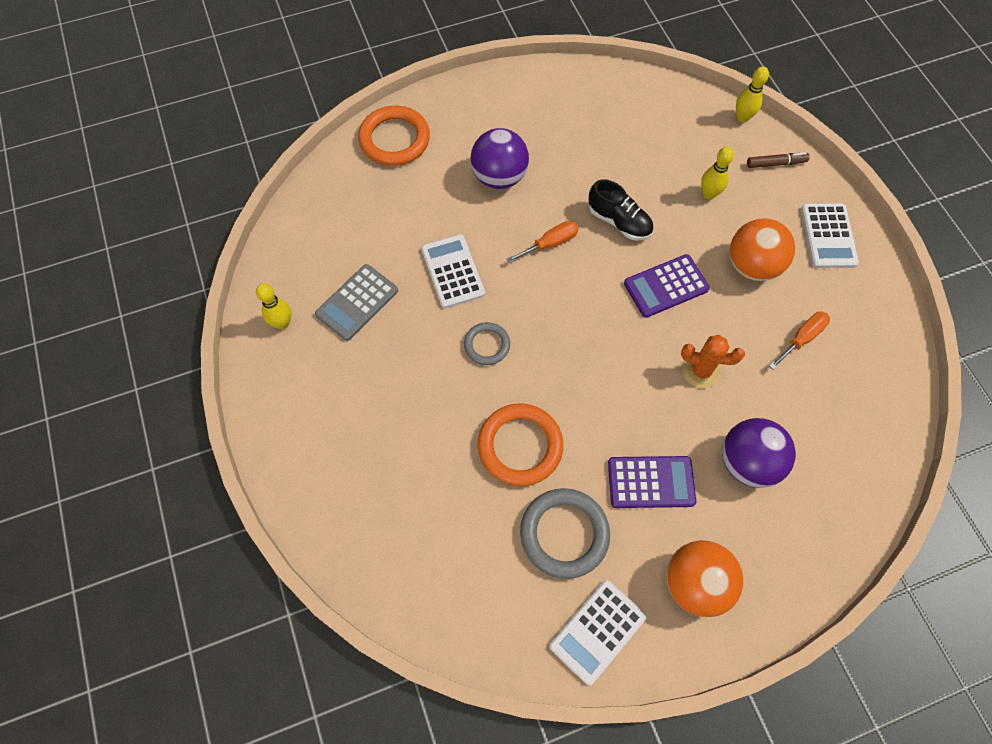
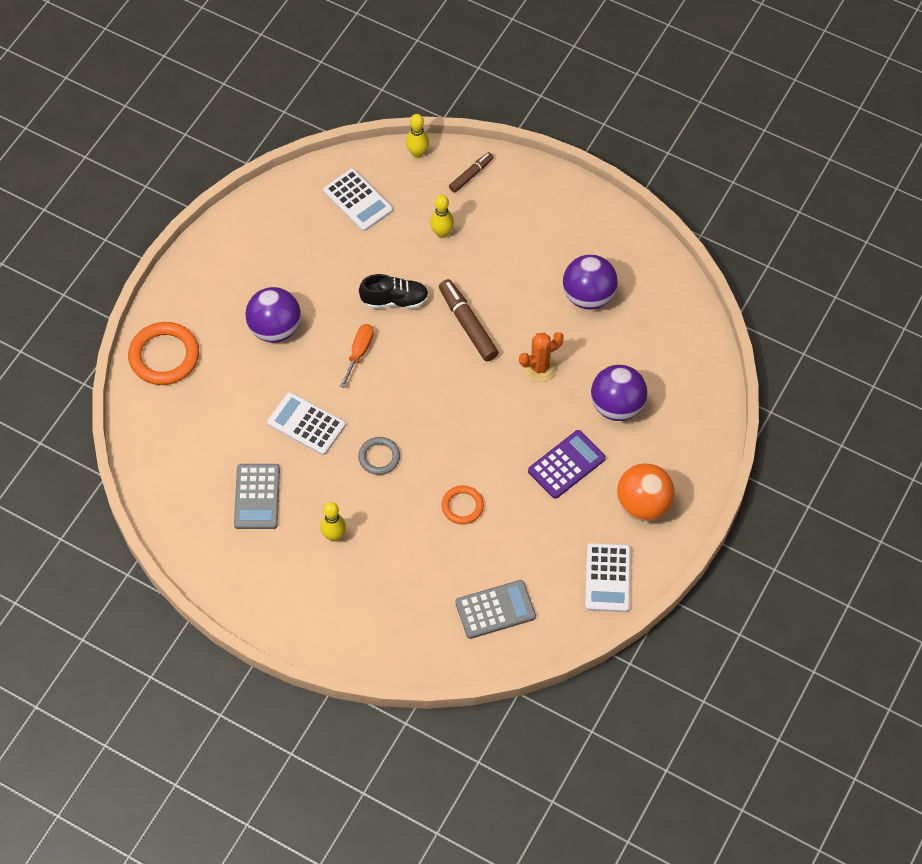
camera: 40 degrees left, 5 degrees down
(282, 323) = (216, 551): yellow bowling pin -> yellow bowling pin (334, 535)
(463, 572) = (495, 610): none -> grey calculator
(520, 446) = (462, 506): orange ring -> orange ring, size x0.58
(564, 534) = (539, 538): grey ring -> none
(666, 286) = (468, 325): purple calculator -> brown marker
(752, 266) = (515, 267): orange ball -> none
(802, 338) = (588, 296): orange screwdriver -> purple ball
(828, 236) = (550, 207): white calculator -> white calculator (358, 200)

